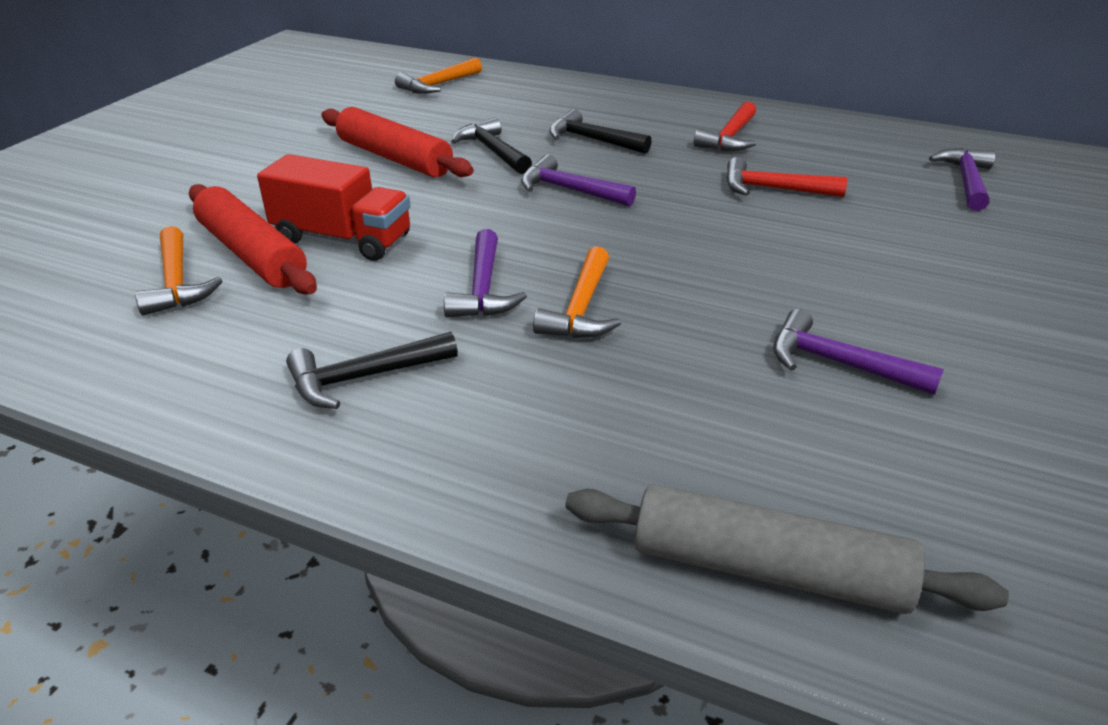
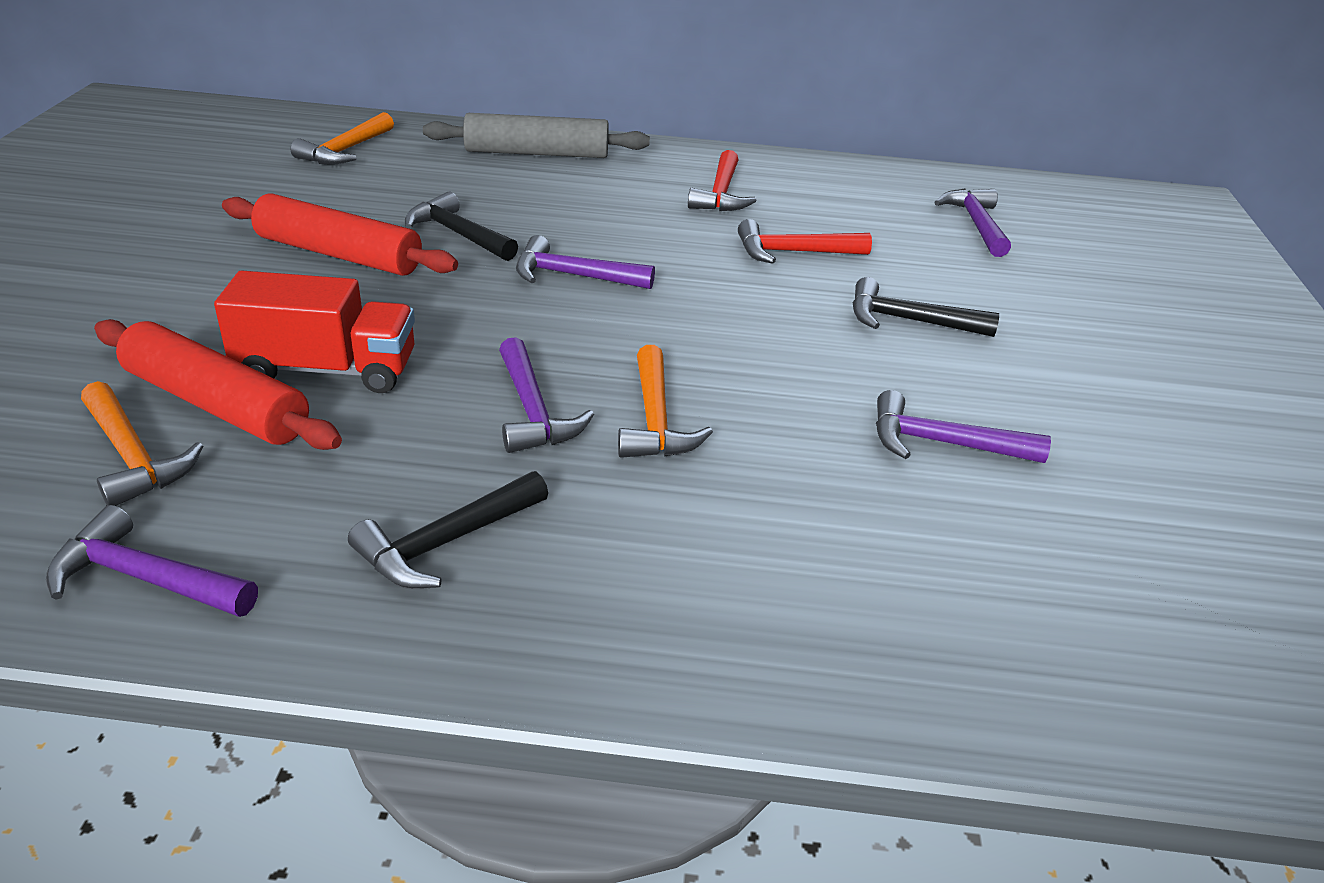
camera: 20 degrees left, 0 degrees up
(140, 367) = (145, 578): none -> purple hammer
(592, 140) = (569, 209): black hammer -> black hammer (908, 320)
(768, 569) = (972, 675): grey rolling pin -> grey rolling pin (537, 153)

